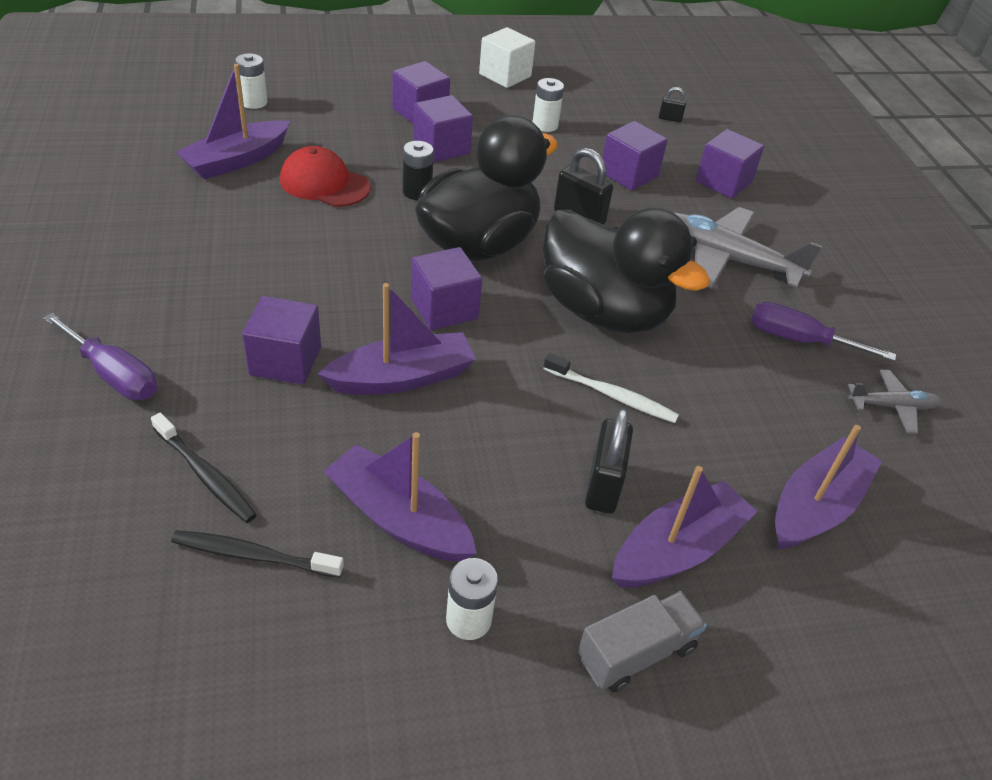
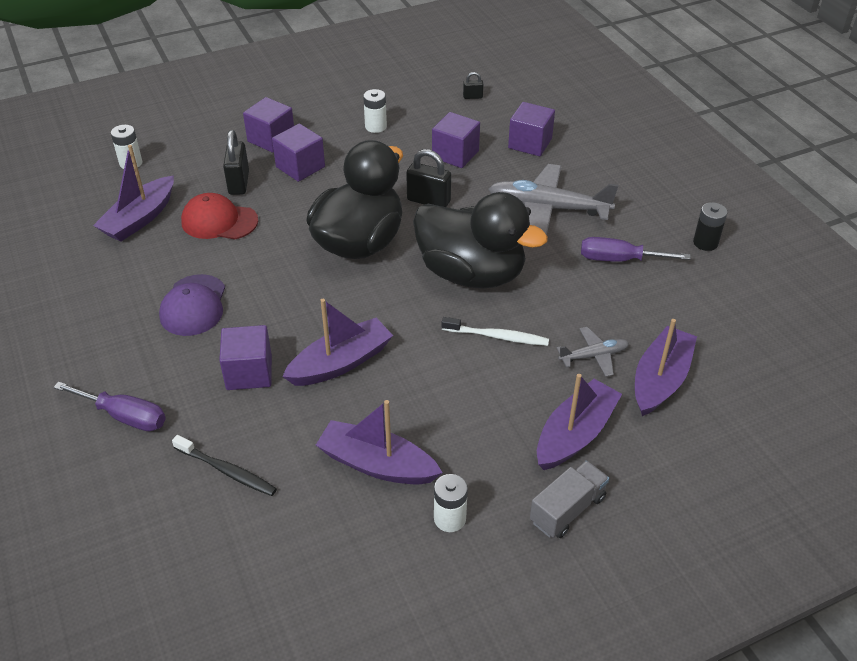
camera: 10 degrees left, 0 degrees up
(253, 555) = (285, 516): black toothbrush -> none
(254, 268) = (193, 305): none -> purple cap
(417, 192) = (295, 210): black battery -> black battery (705, 243)
(444, 308) = (352, 301): purple cube -> none
(505, 75) = (328, 88): white cube -> none
(603, 486) = (511, 404): black padlock -> black padlock (239, 183)
(892, 406) = (696, 294): grey plane -> grey plane (593, 356)

